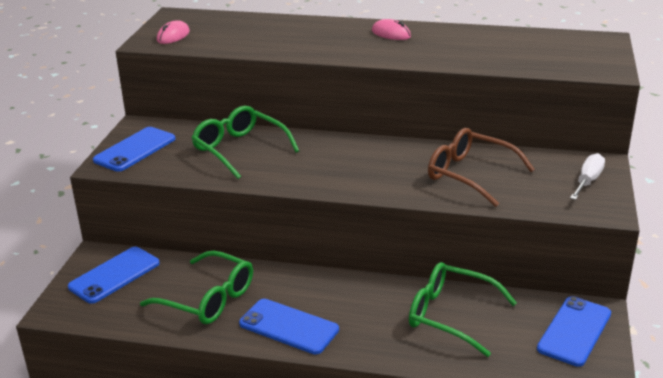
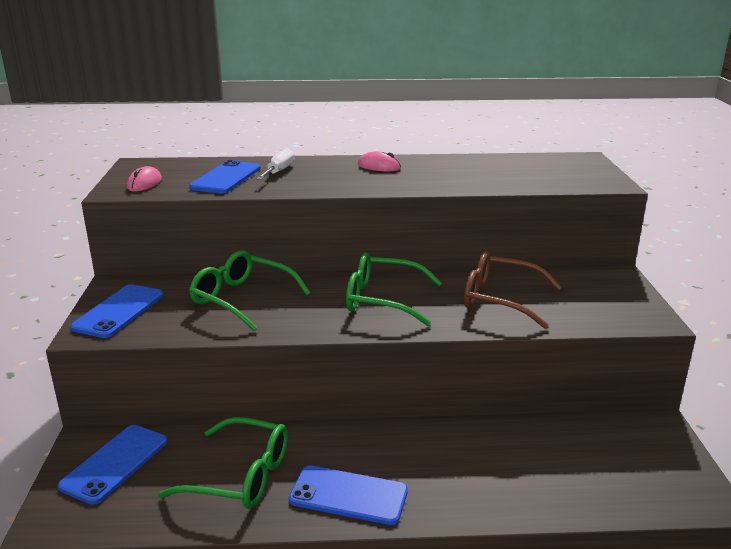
camera: 15 degrees left, 5 degrees down
(450, 315) = (519, 453): green glasses -> green glasses (383, 299)
(574, 331) = (651, 451): blue phone -> blue phone (226, 178)
(588, 181) = (616, 293): white screwdriver -> white screwdriver (279, 171)

